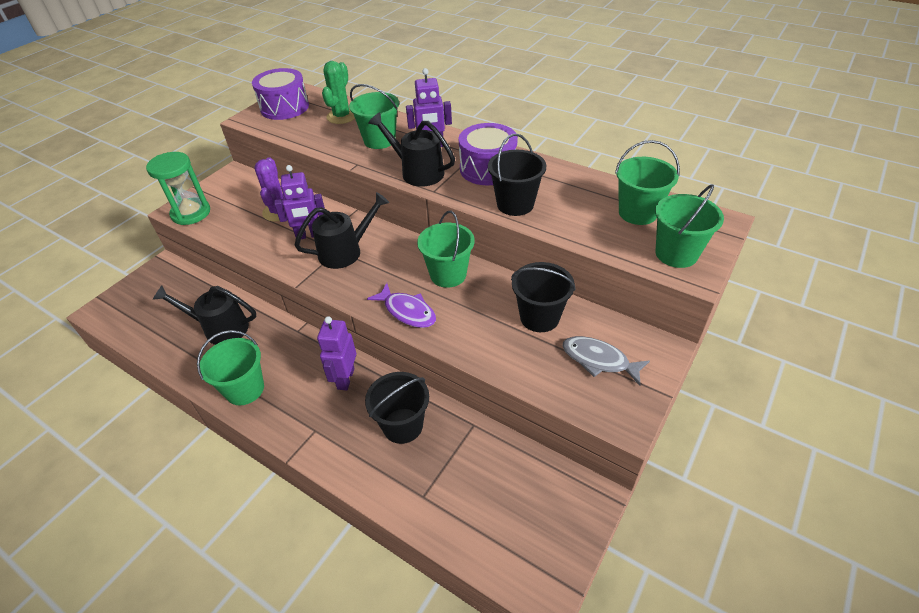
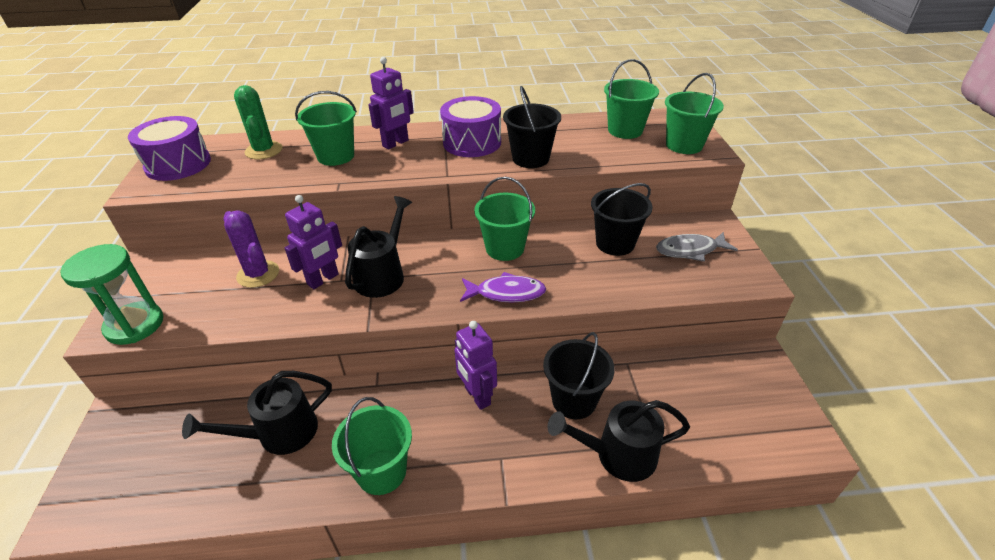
camera: 40 degrees left, 5 degrees down
(417, 172) = (410, 167): black watering can -> black watering can (617, 455)

